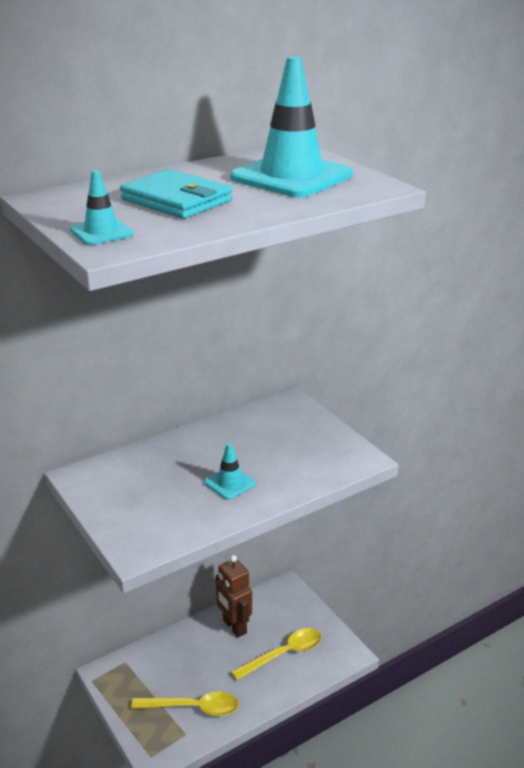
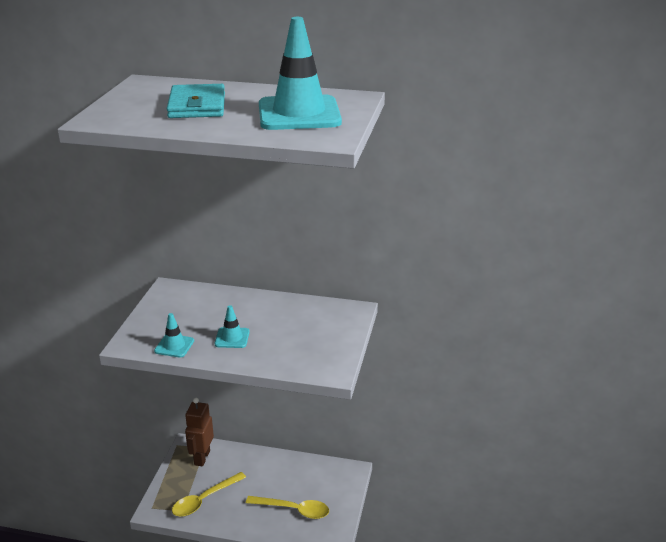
camera: 45 degrees right, 0 degrees up
(101, 232) = (114, 110): turquoise traffic cone -> turquoise traffic cone (174, 346)
(193, 708) = (204, 499): yellow spoon -> yellow spoon turned 90 degrees clockwise
(234, 627) = (287, 472): brown robot -> brown robot (202, 458)

